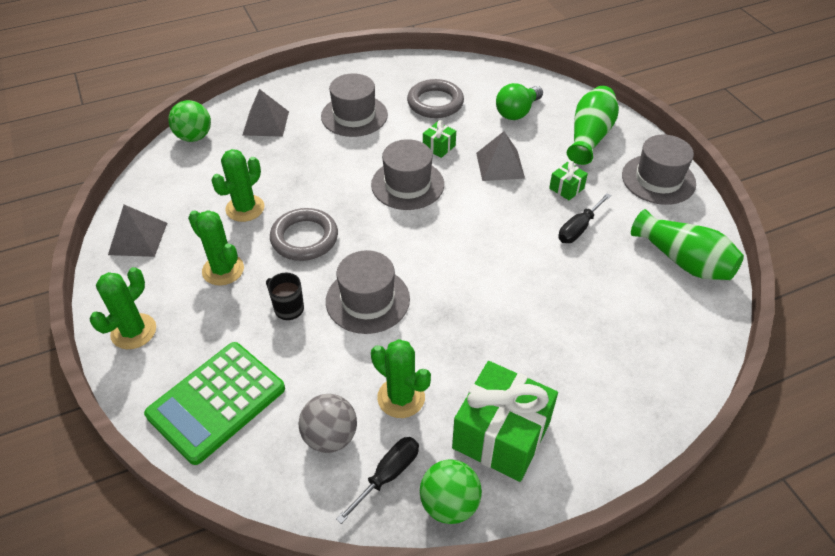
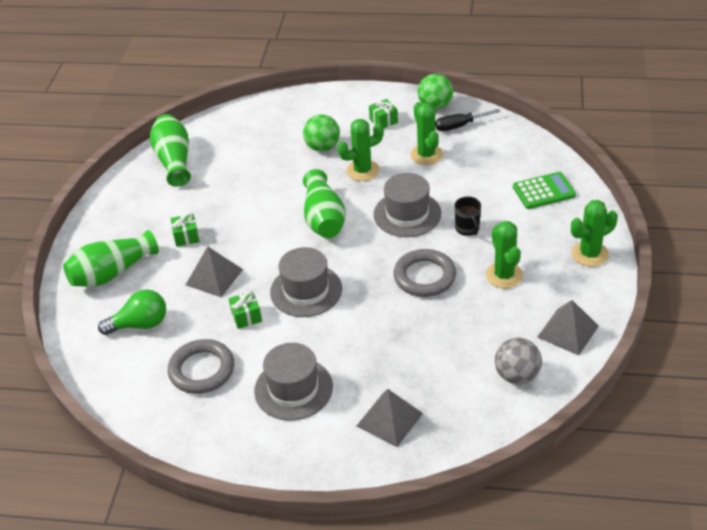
camera: 145 degrees left, 5 degrees down
(194, 137) = (474, 433): green ball -> green ball (322, 147)
(216, 402) = (544, 191): green calculator -> green calculator, size x0.64
(245, 208) = (460, 324): green cactus -> green cactus (362, 170)
(330, 437) = (481, 151): grey ball -> grey ball (517, 375)
(452, 258) = (324, 219): none -> green vase
(501, 435) = (383, 121): green gift -> green gift, size x0.45
(578, 228) = (214, 205): black screwdriver -> none
(658, 179) = (112, 216): grey hat -> none

